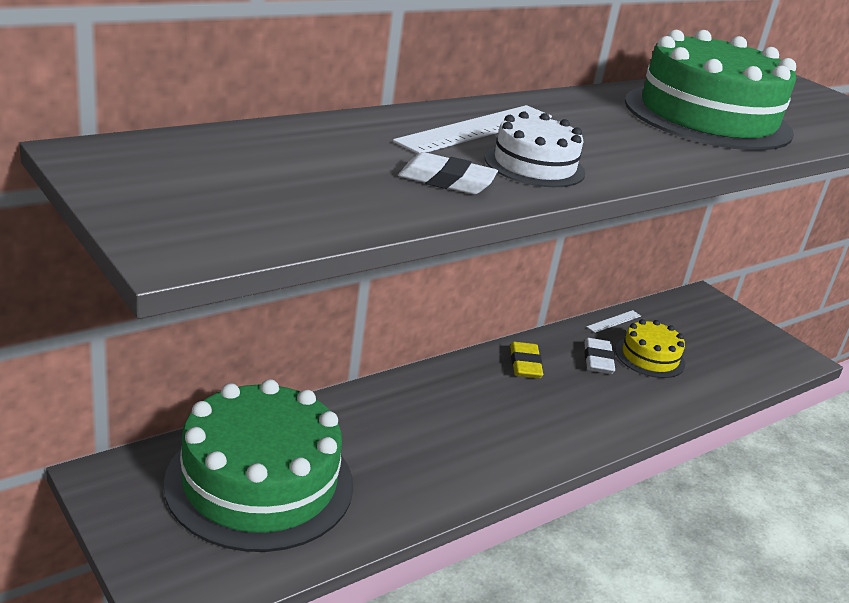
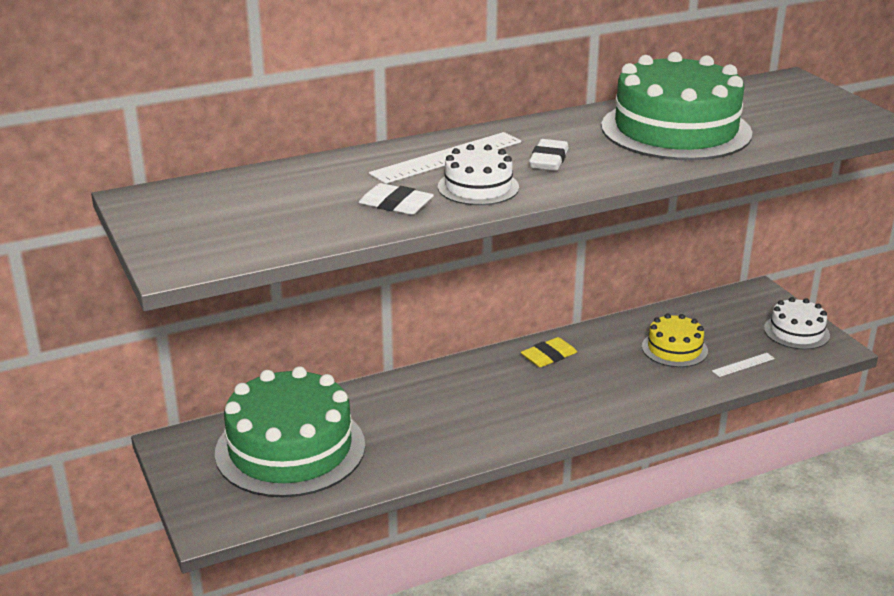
camera: 15 degrees right, 0 degrees up
(525, 364) = (549, 356): yellow eraser -> yellow eraser turned 45 degrees clockwise
(598, 360) = (621, 352): white eraser -> white eraser (548, 160)
(614, 321) = (652, 317): white ruler -> white ruler (743, 365)
(758, 340) = (796, 332): none -> white cake

